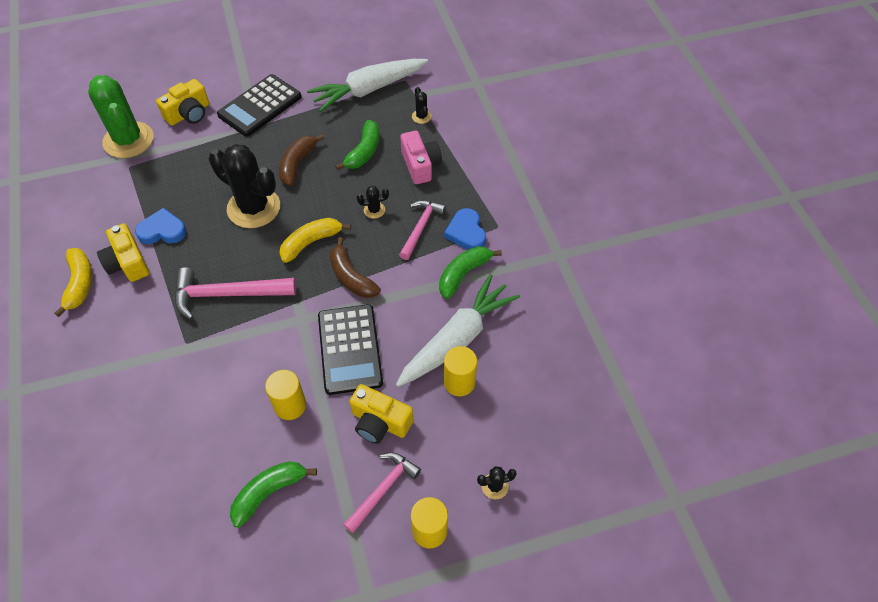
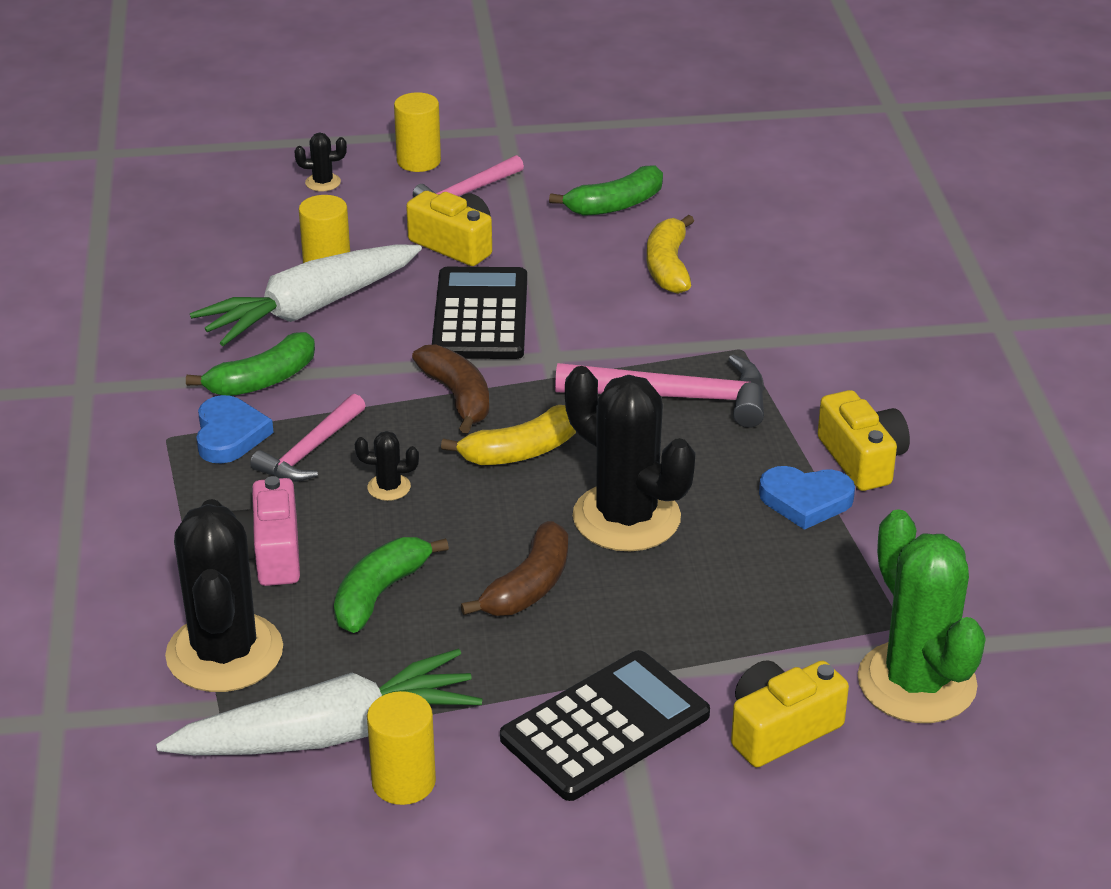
camera: 170 degrees left, 20 degrees down
(80, 284) = (942, 439): yellow banana -> yellow banana (668, 267)
(290, 405) = (580, 271): yellow cylinder -> yellow cylinder (403, 782)
(421, 116) = (224, 653): black cactus -> black cactus, size x2.45

